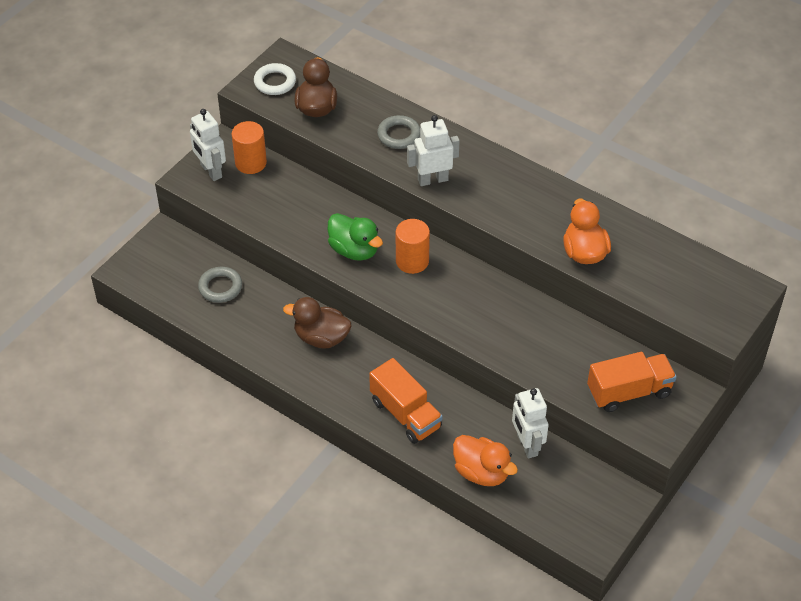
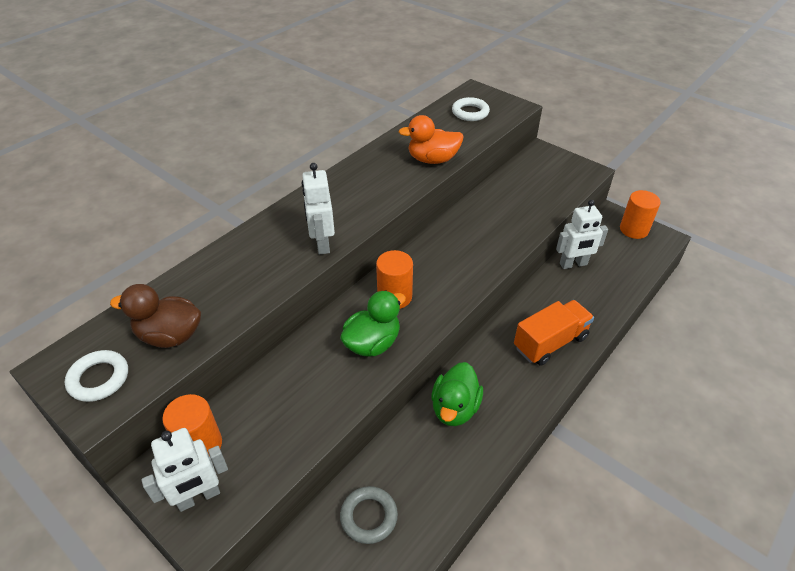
camera: 85 degrees left, 5 degrees down
(321, 338) = (455, 408): brown duck -> green duck
(399, 135) = (246, 264): grey ring -> none
(481, 472) = (607, 294): orange duck -> none
(603, 516) = (633, 230): none -> orange cylinder
(629, 392) = (546, 180): orange truck -> none
(695, 285) = (470, 112): none -> white ring

